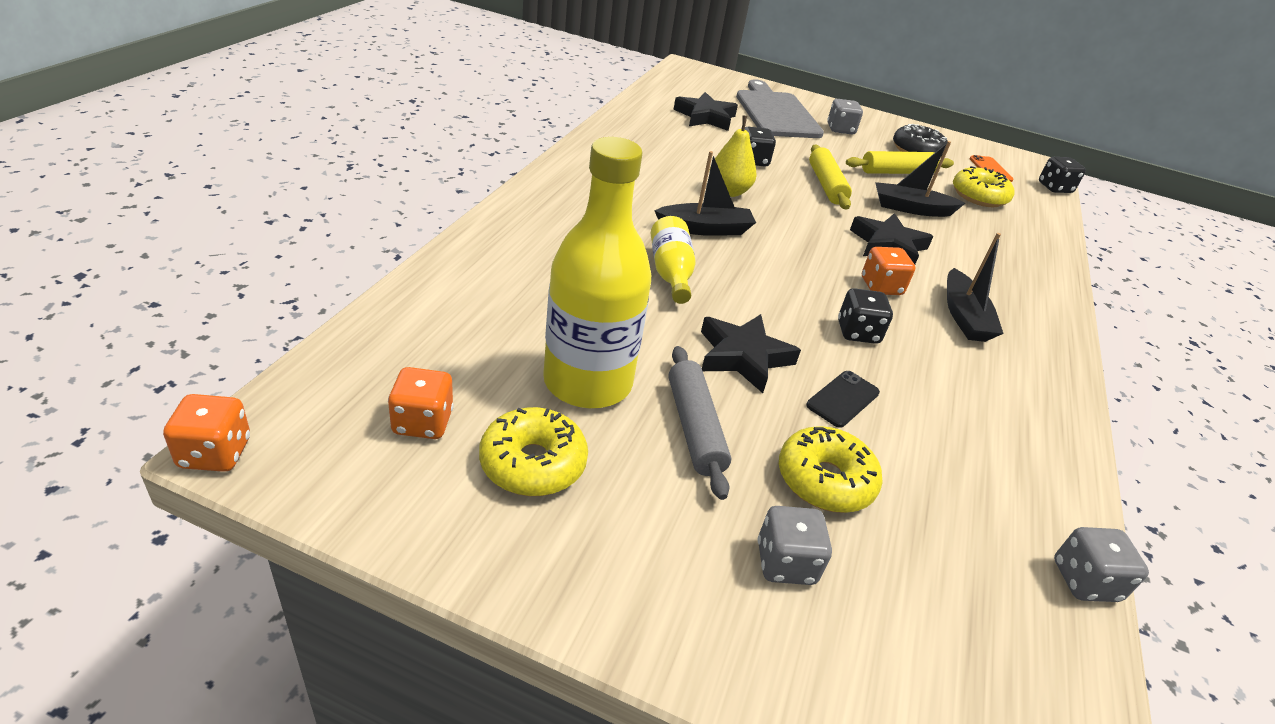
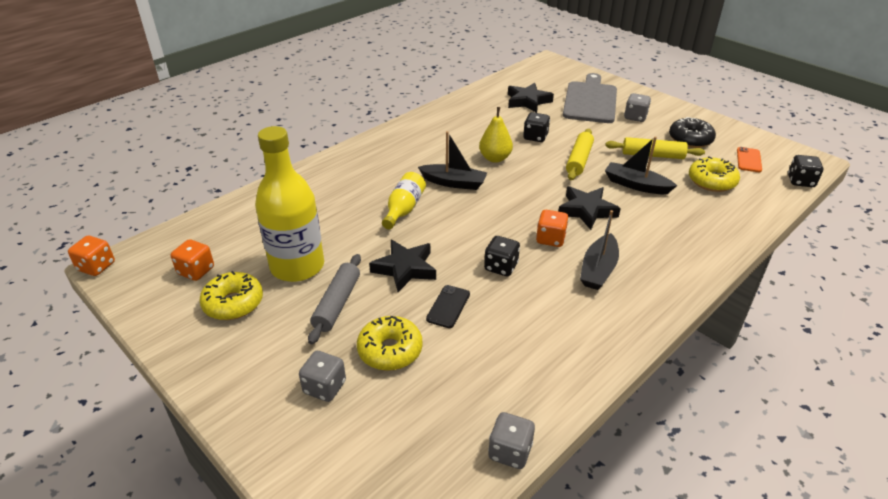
camera: 30 degrees right, 0 degrees up
(843, 399) = (448, 306): black phone -> black phone turned 45 degrees counterclockwise

